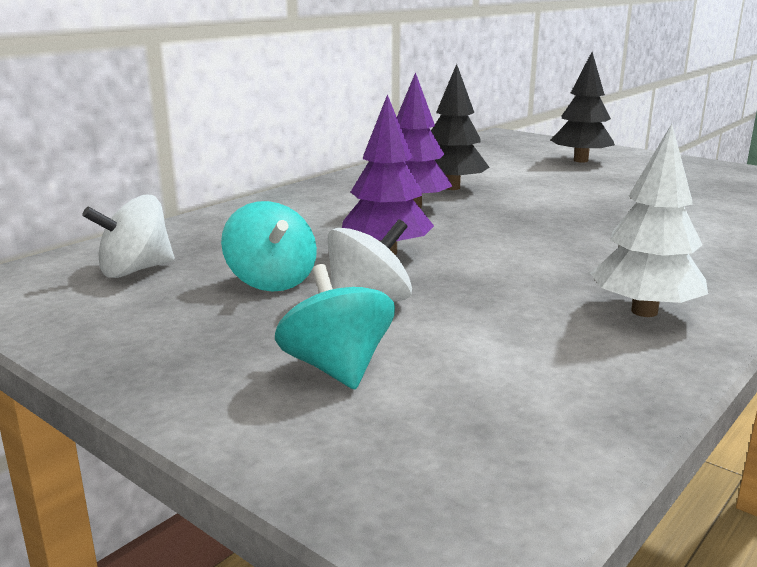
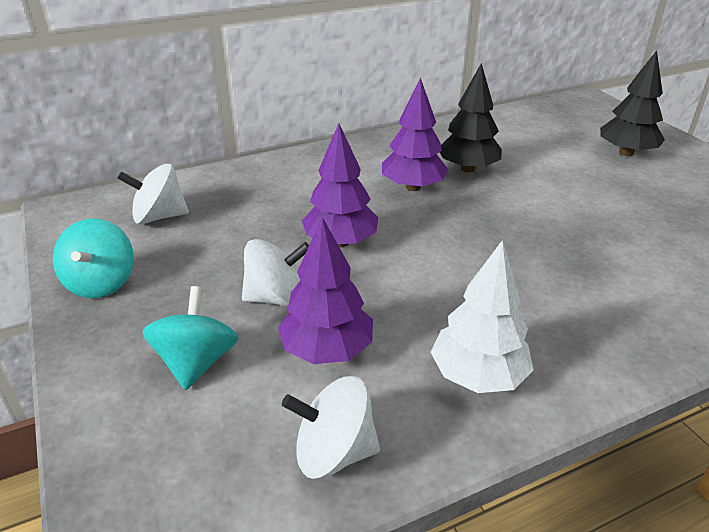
camera: 25 degrees right, 15 degrees up
(271, 281) = (233, 253): turquoise spinning top -> turquoise spinning top (101, 282)
(475, 327) = (327, 350): none -> purple tree
(581, 394) = (334, 452): none -> white spinning top

